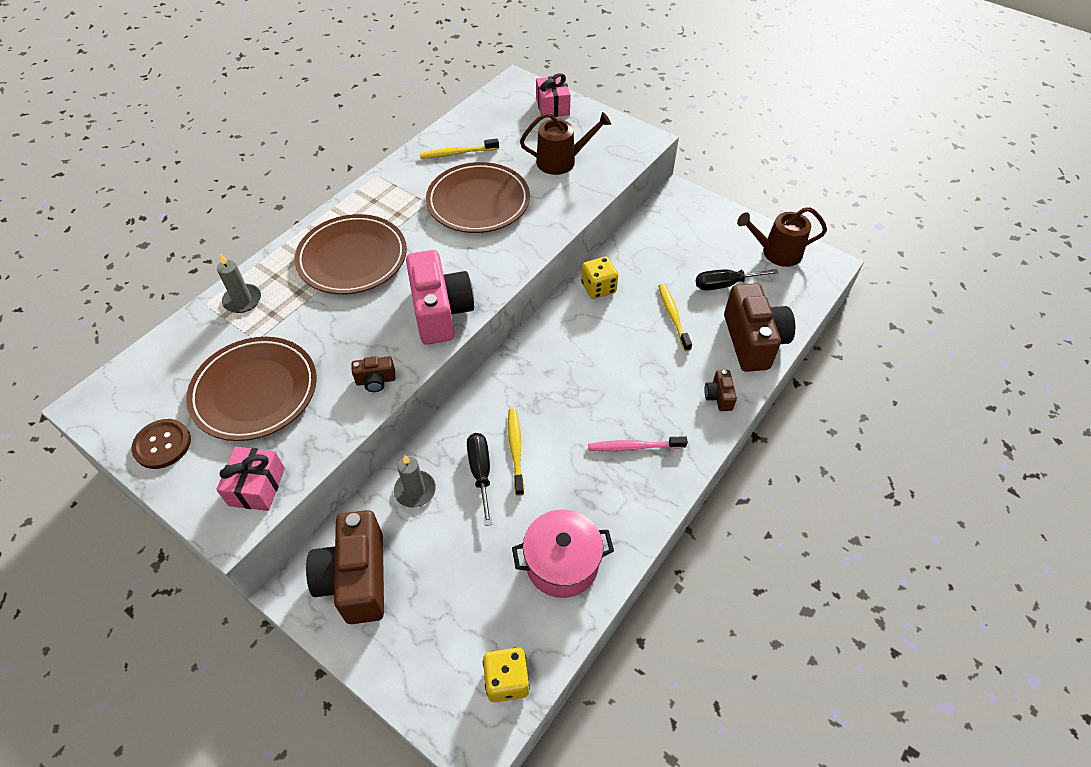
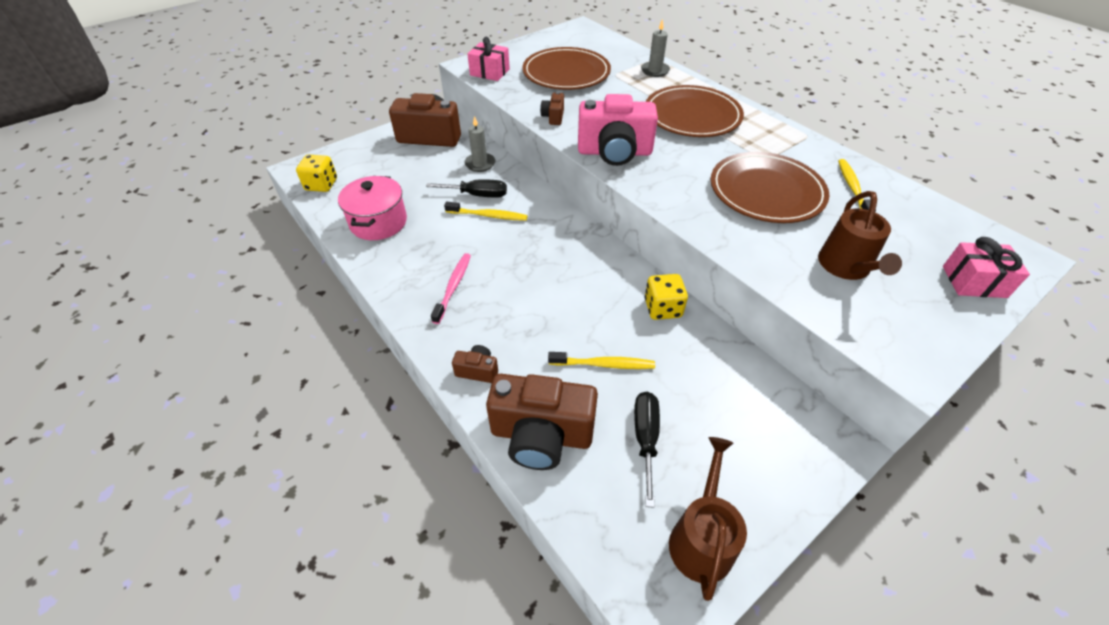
camera: 105 degrees right, 5 degrees down
(162, 445) = (539, 46): brown button -> none

